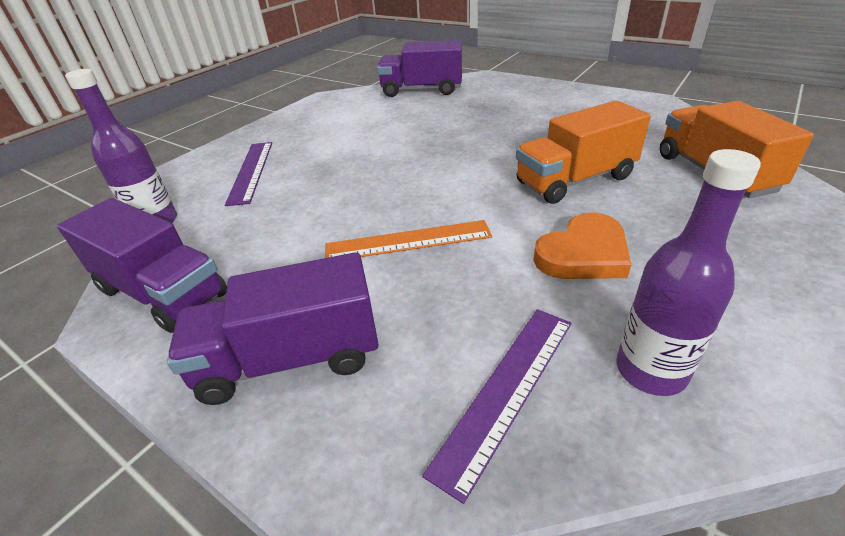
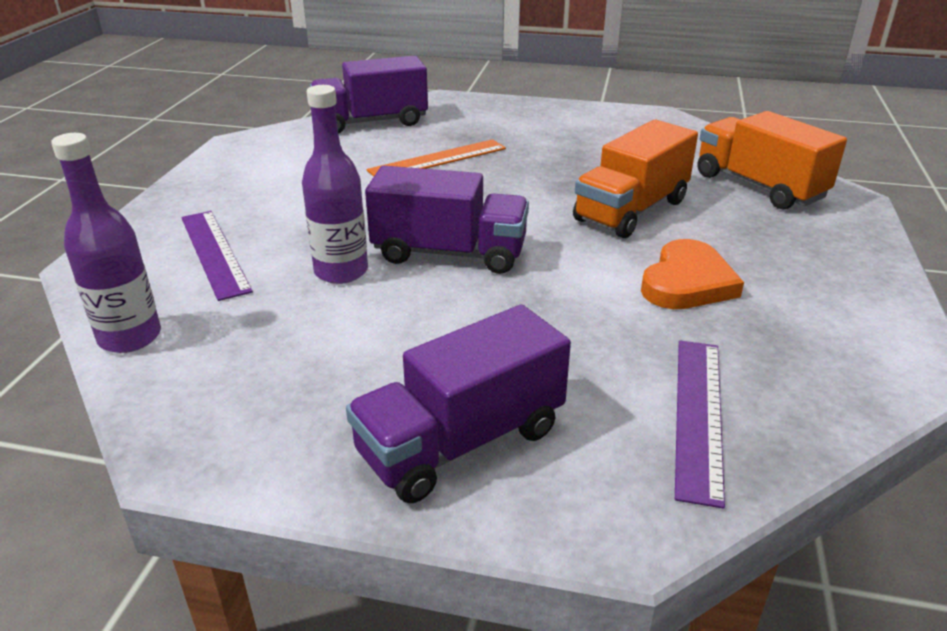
camera: 25 degrees left, 5 degrees down
(163, 293) = (229, 414): purple truck -> purple truck (449, 253)
(408, 241) = (496, 301): orange ruler -> orange ruler (438, 159)
(650, 370) = (806, 370): purple bottle -> purple bottle (341, 271)

